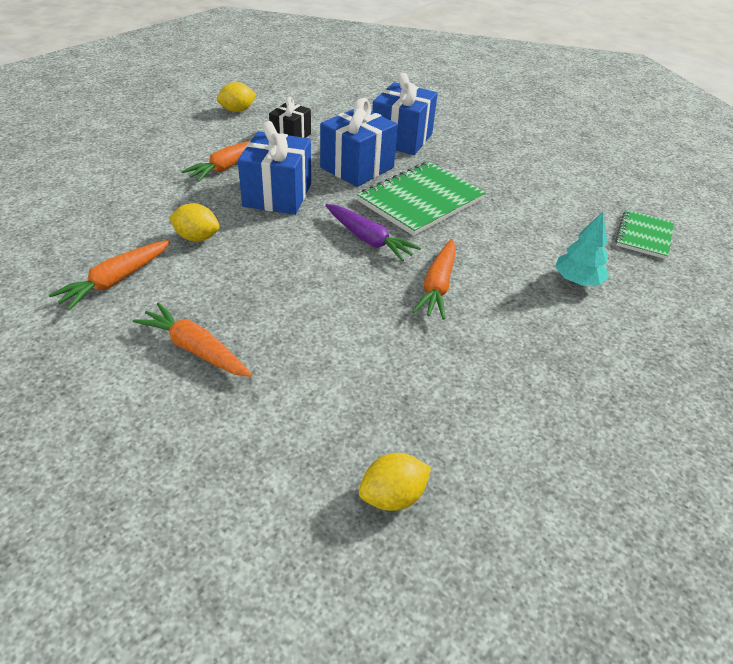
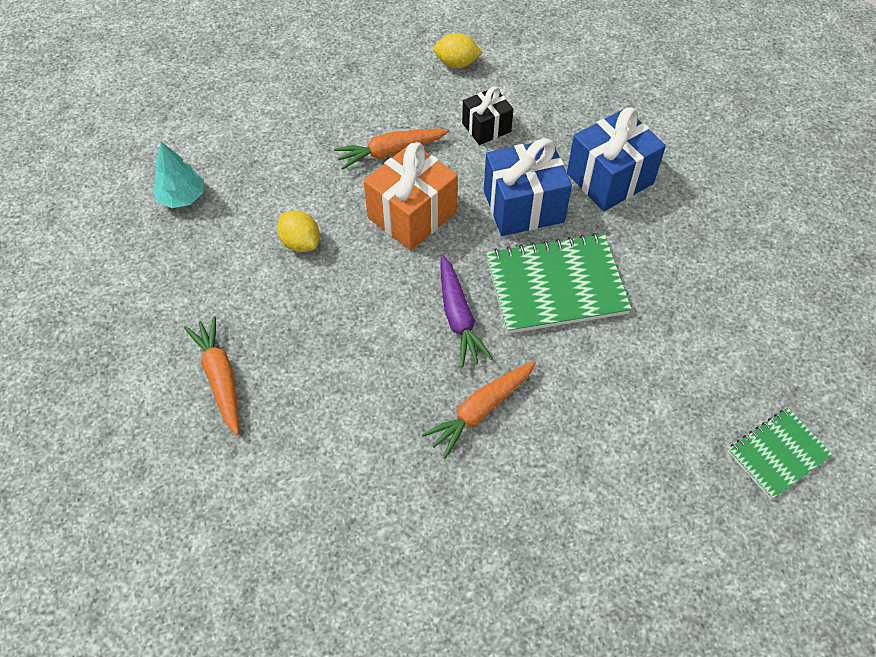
camera: 35 degrees right, 15 degrees up
(116, 280) = (204, 267): orange carrot -> none
(277, 195) = (412, 215): blue gift -> orange gift
(392, 496) = (271, 608): yellow lemon -> none
(577, 280) = (635, 476): turquoise tree -> turquoise tree (182, 197)

